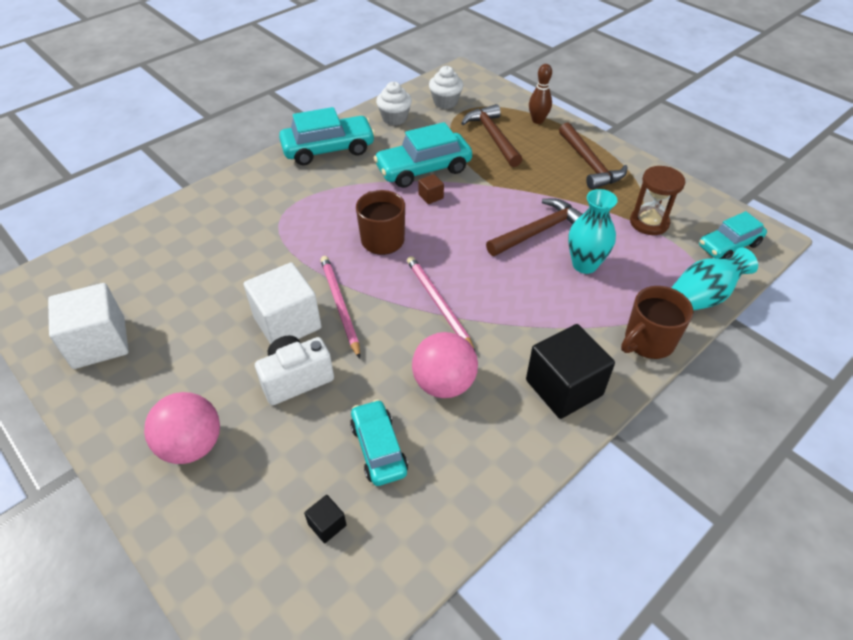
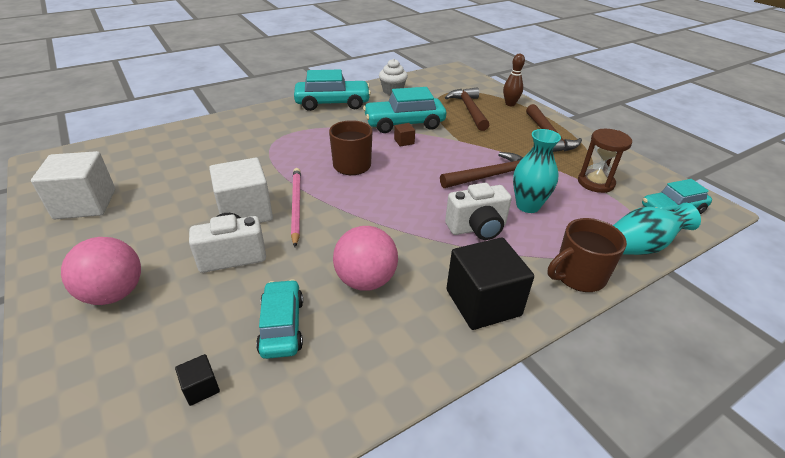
camera: 10 degrees right, 10 degrees down
(438, 303) = (383, 216): pink pencil -> none
(445, 102) = (437, 85): white cupcake -> none
(539, 302) = (477, 228): none -> white camera

